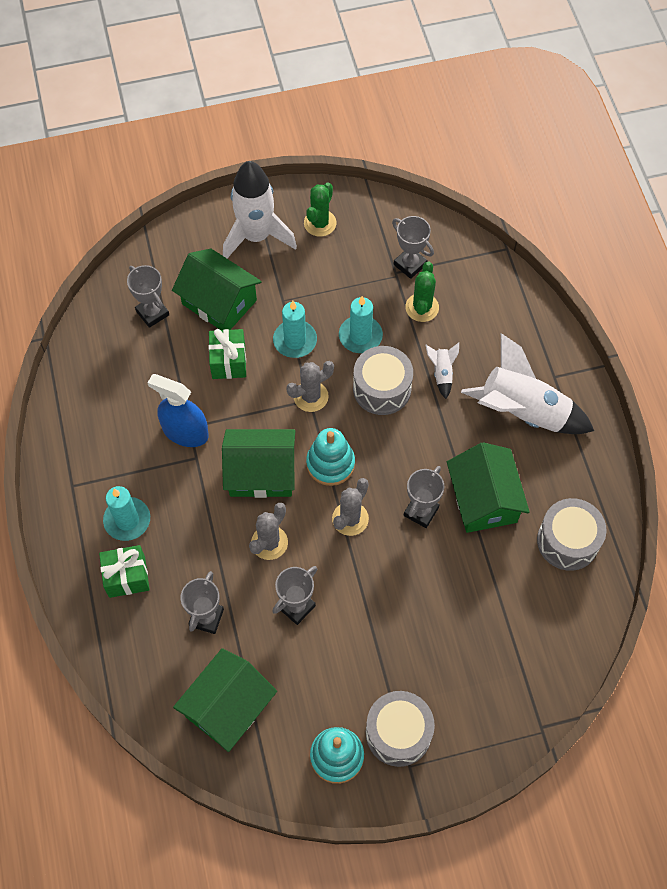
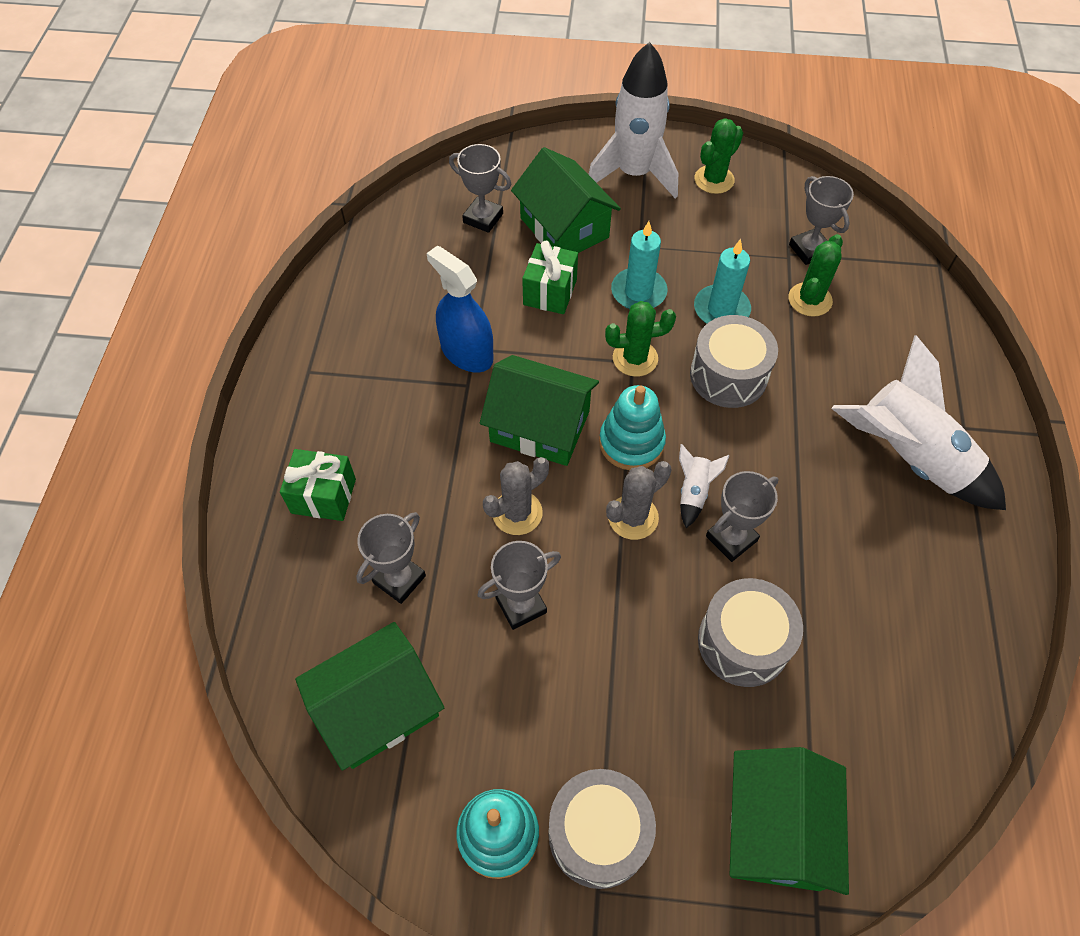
camera: 20 degrees right, 5 degrees down
(127, 520) = (354, 430): turquoise candle -> none
(152, 313) = (483, 218): grey trophy -> grey trophy turned 45 degrees counterclockwise
(311, 396) = (635, 358): grey cactus -> green cactus
(442, 373) = (812, 380): white rocket -> white rocket (693, 492)
(483, 499) = (822, 550): green house -> green house (776, 828)
(567, 541) = (929, 645): grey drum -> grey drum (743, 642)

